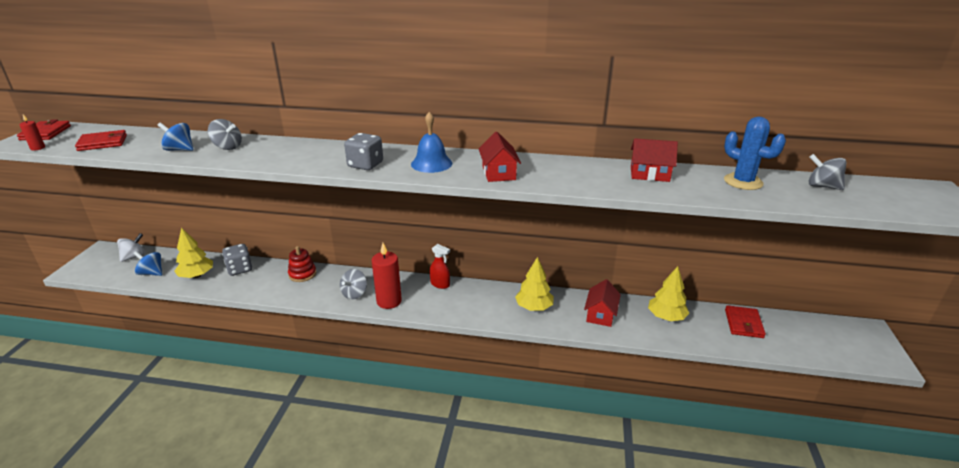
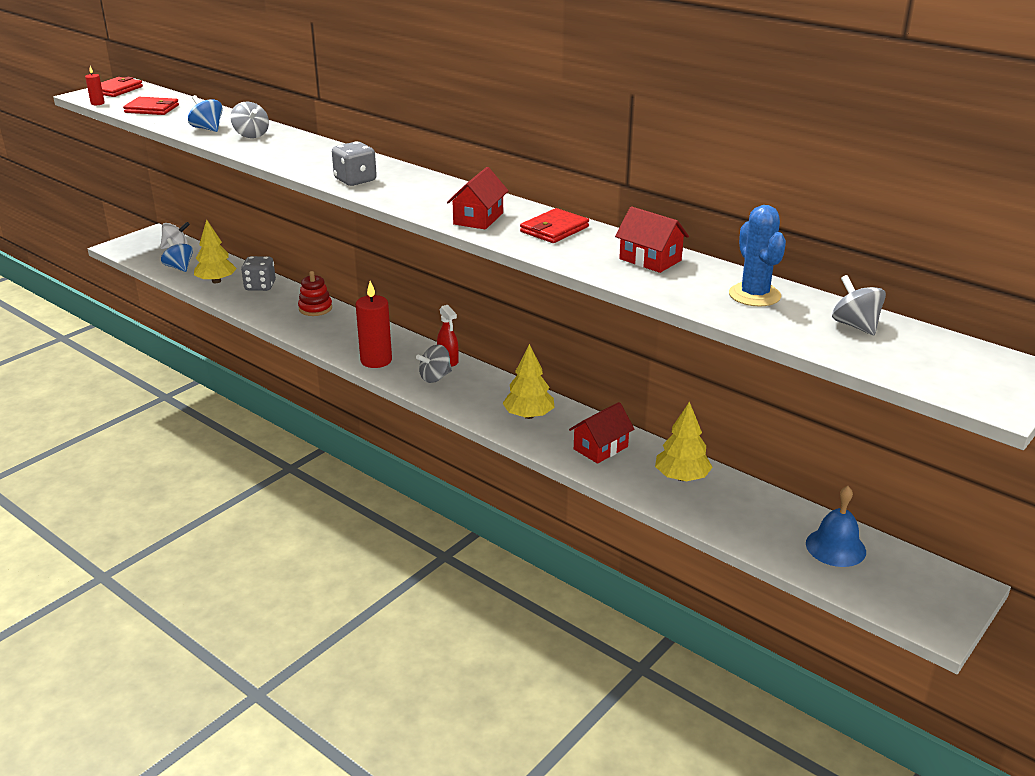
camera: 30 degrees right, 0 degrees up
(354, 294) = (349, 343): grey spinning top -> grey spinning top (435, 377)
(431, 163) = (422, 193): blue bell -> blue bell (835, 547)
(744, 324) = (779, 518): red wallet -> red wallet (554, 229)

